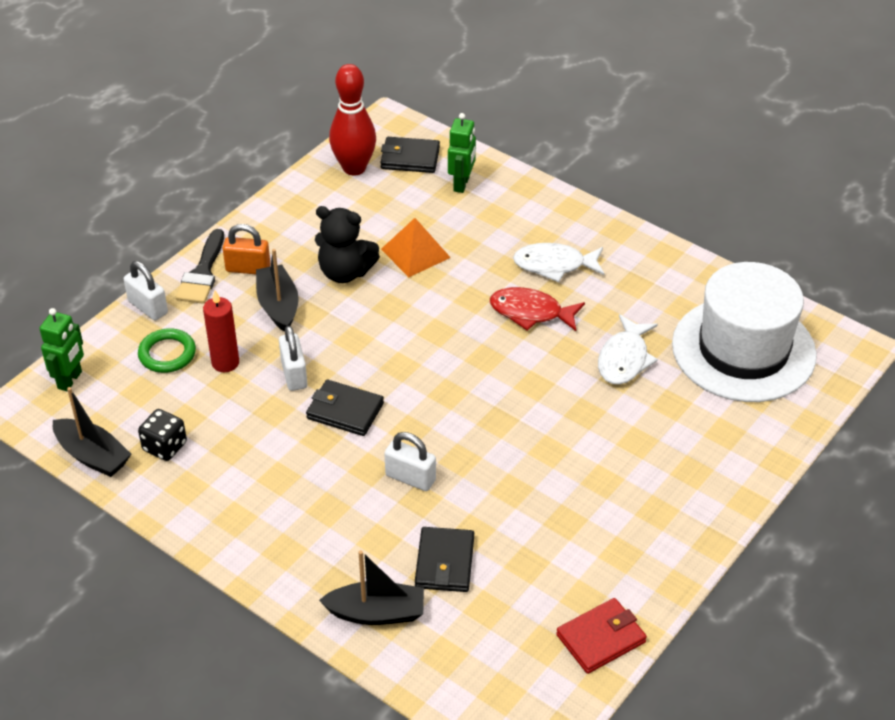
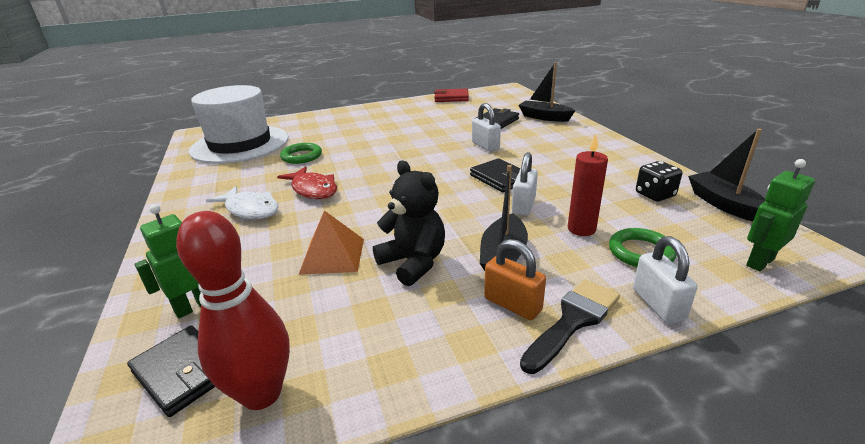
camera: 145 degrees left, 15 degrees down
(624, 359) = (301, 156): white fish -> green ring

